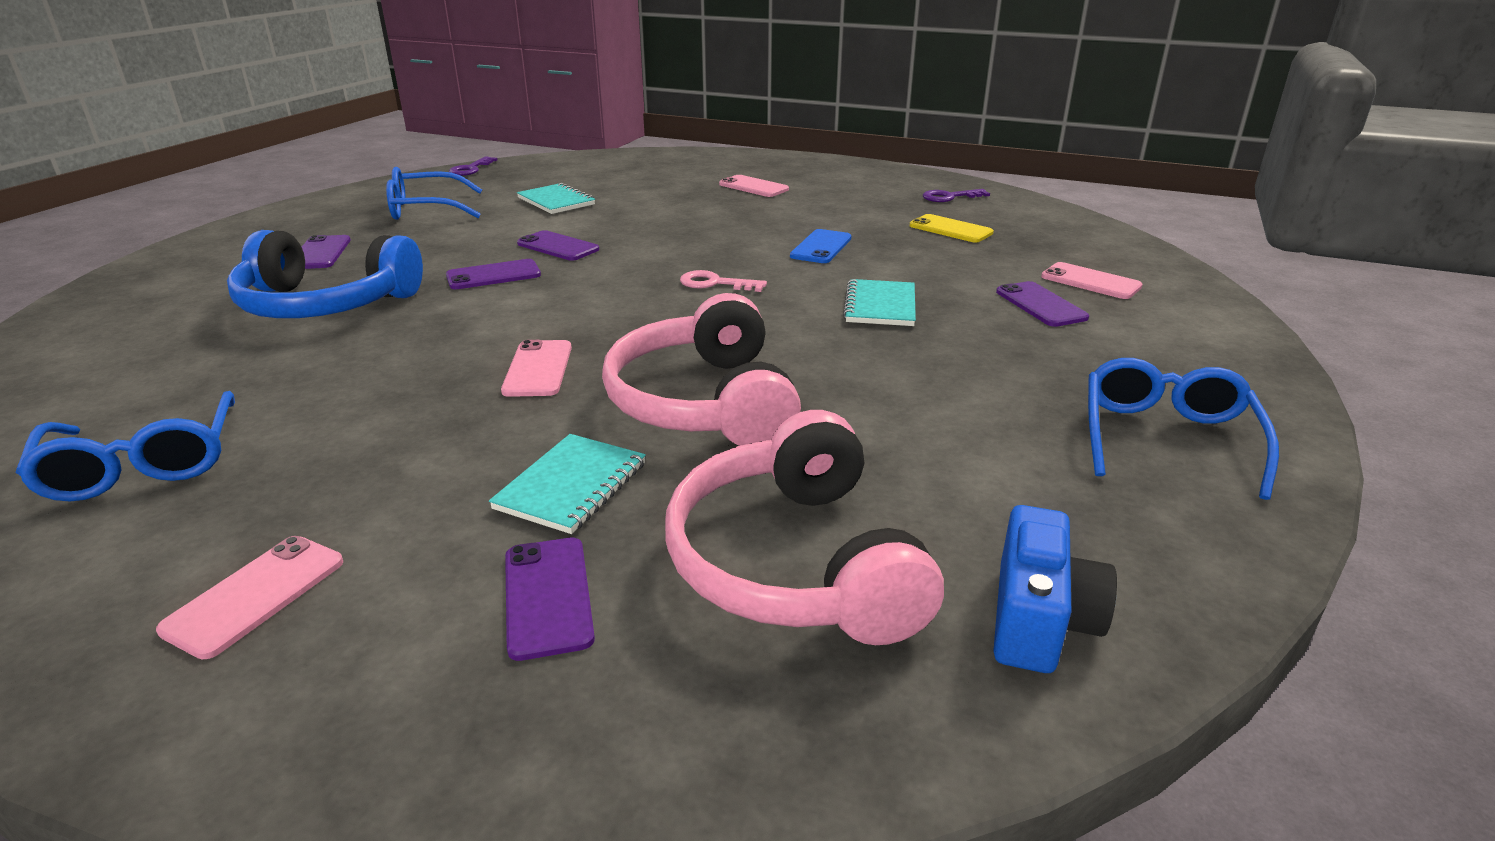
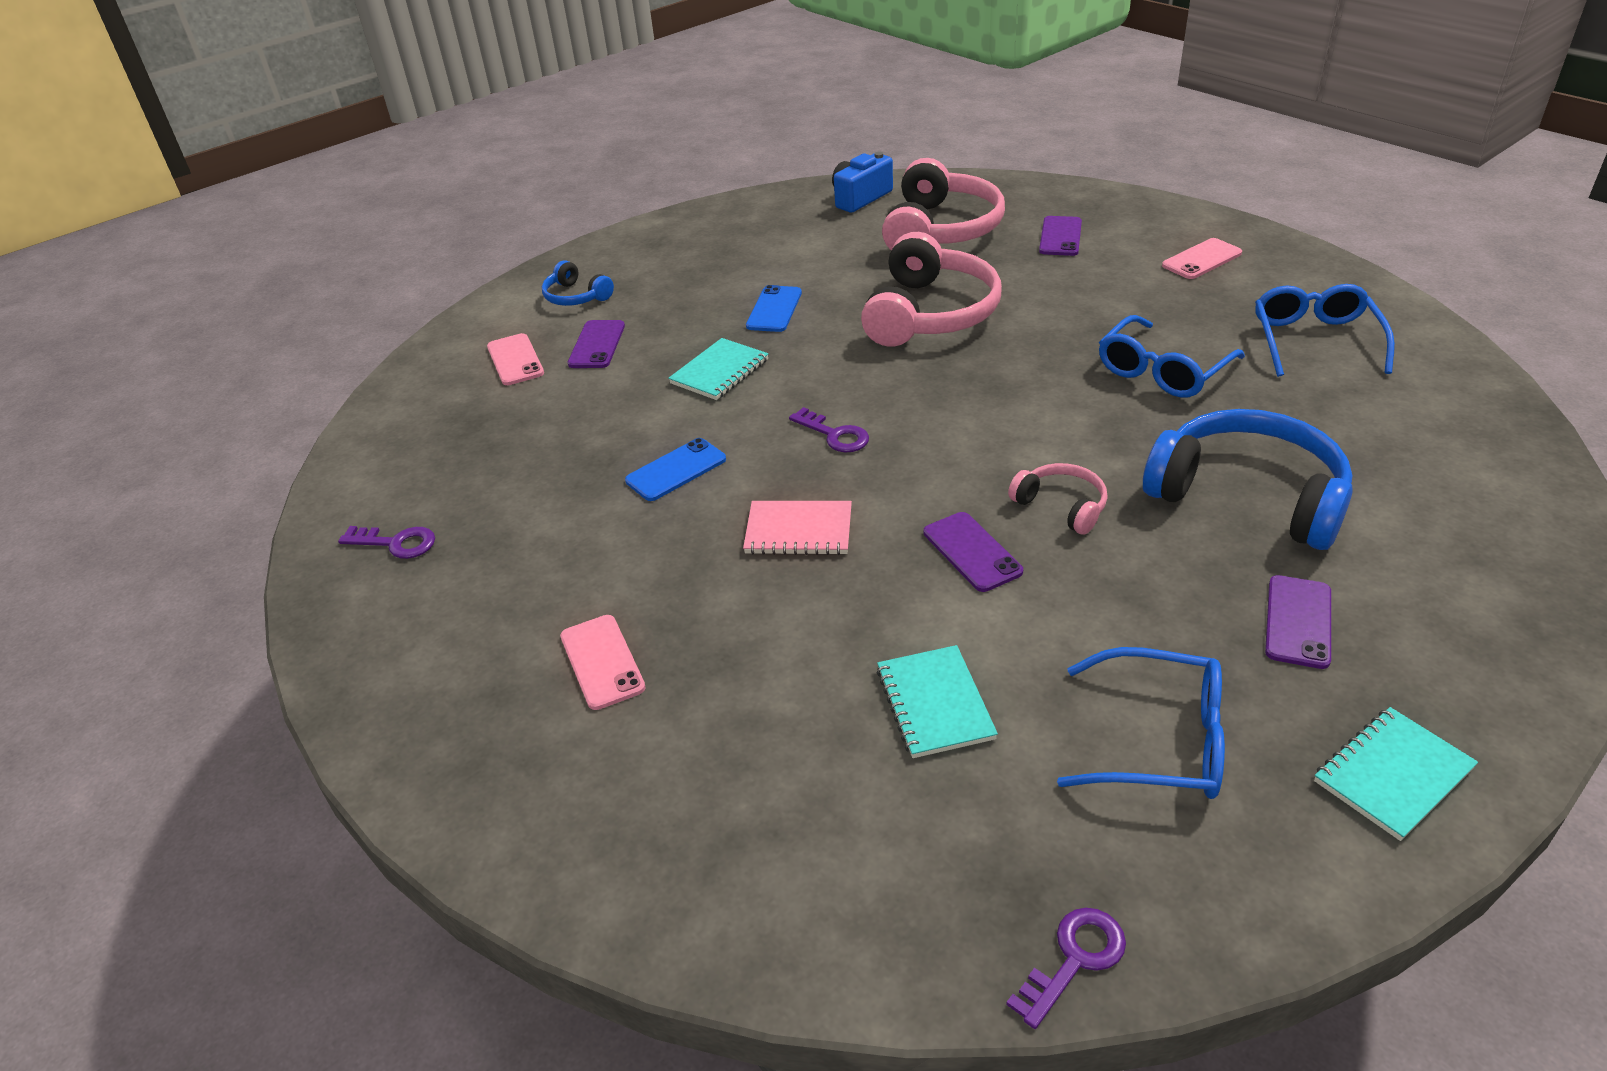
camera: 150 degrees left, 10 degrees up
(493, 275) = (1061, 506): purple phone -> pink headphones
(538, 369) = (1038, 365): pink phone -> none
(572, 486) = (1036, 279): turquoise notebook -> turquoise notebook (1392, 775)
(691, 237) = (798, 531): none -> pink notebook
(715, 283) = (834, 435): pink key -> purple key
(908, 371) = (774, 309): none -> blue phone
(950, 229) = (504, 468): yellow phone -> none
(1162, 342) = (576, 296): none -> blue headphones
(1166, 438) = (691, 244): blue glasses -> blue glasses (1162, 371)

